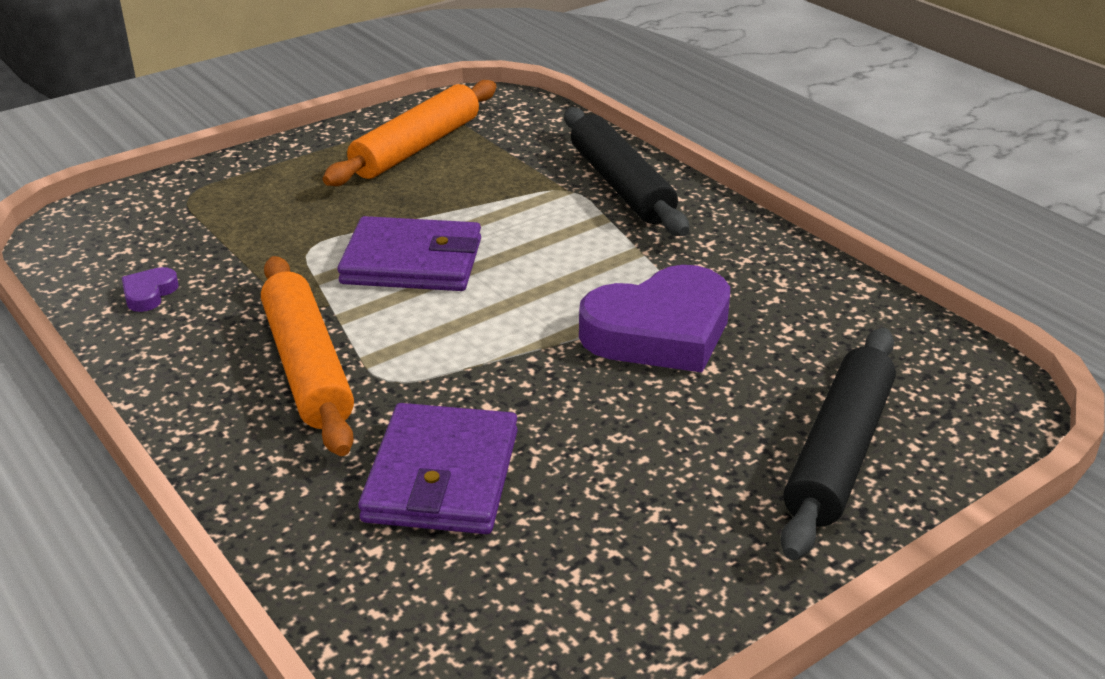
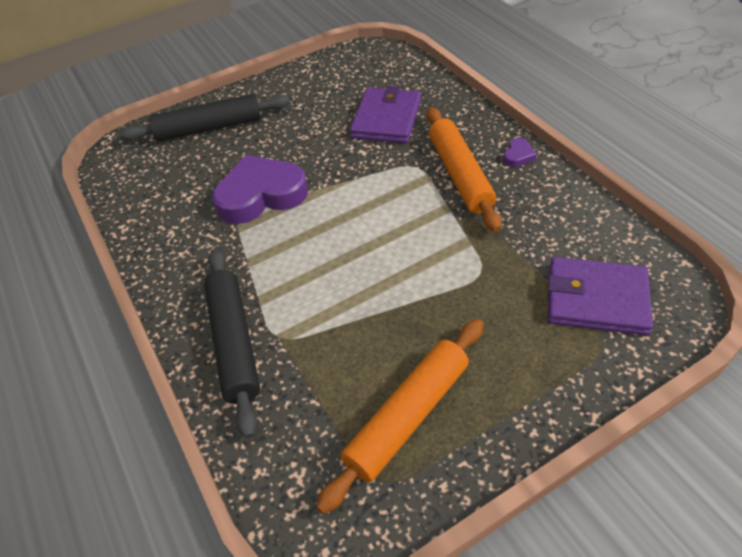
camera: 170 degrees left, 15 degrees up
(149, 293) = (578, 231): purple heart -> purple heart (518, 155)
(412, 261) = (405, 256): purple wallet -> purple wallet (596, 299)
(838, 453) = (209, 128): black rolling pin -> black rolling pin turned 45 degrees clockwise

